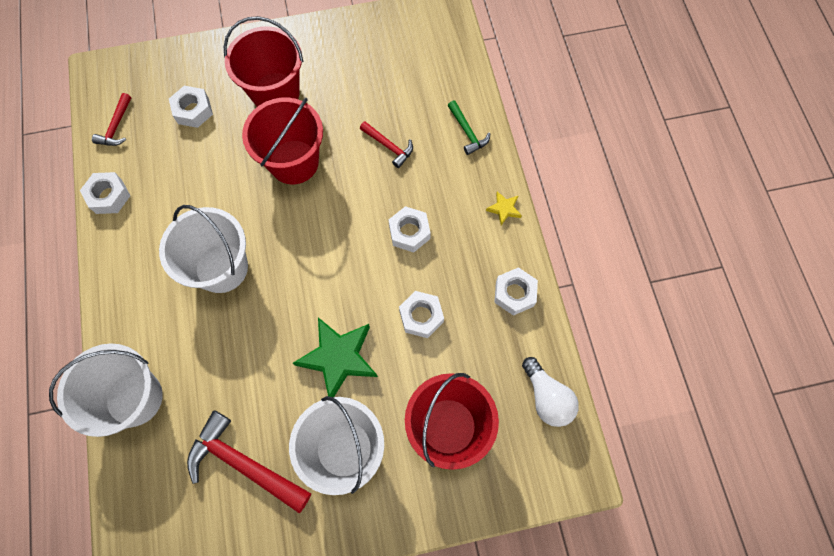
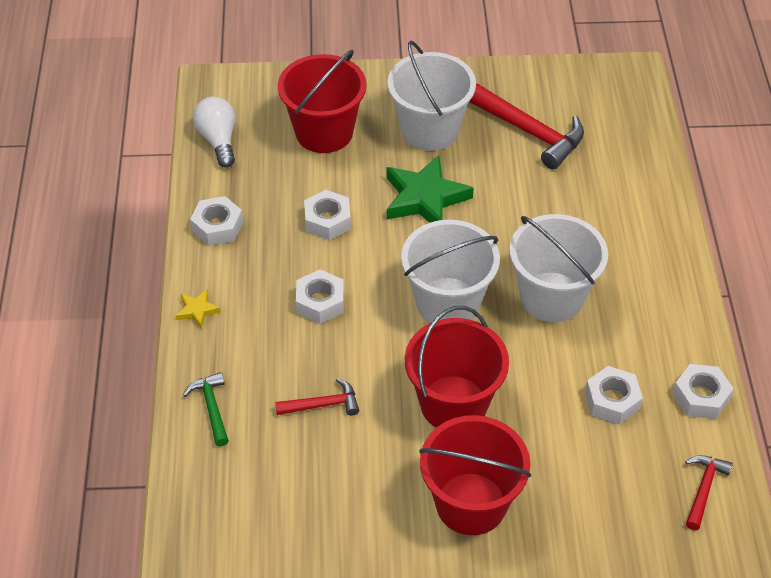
camera: 170 degrees left, 20 degrees down
(134, 398) = (644, 194): white bucket -> white bucket (447, 302)
(193, 111) = (593, 495): white nut -> white nut (612, 400)
(389, 146) = (322, 405): red hammer -> red hammer turned 120 degrees clockwise

